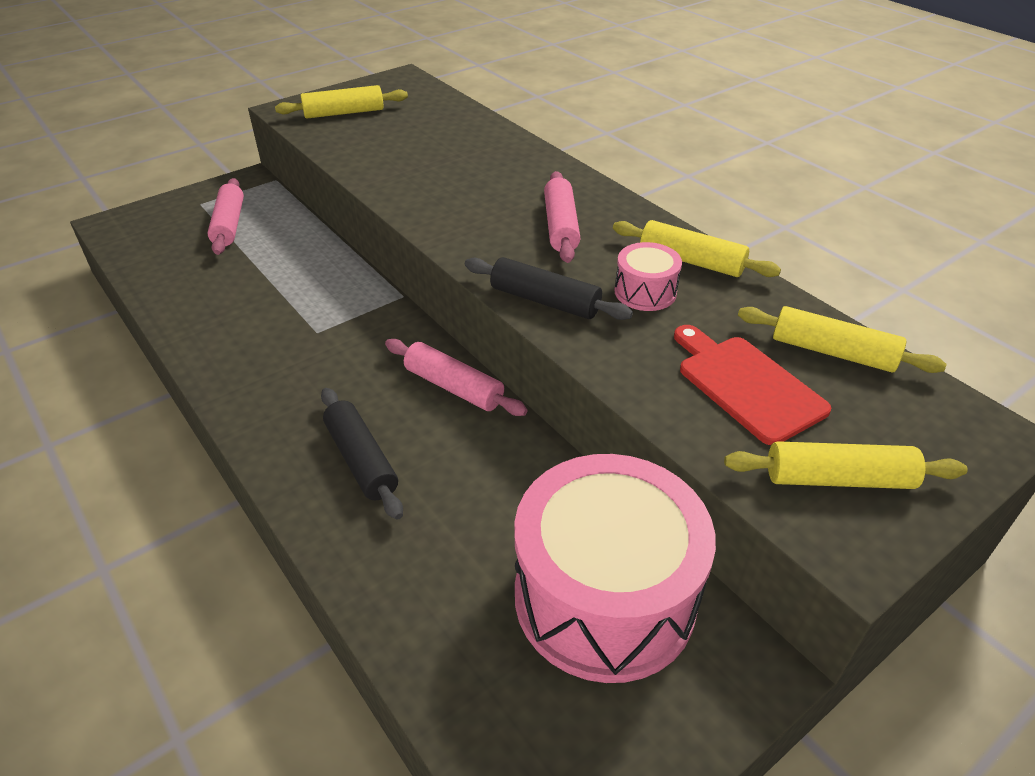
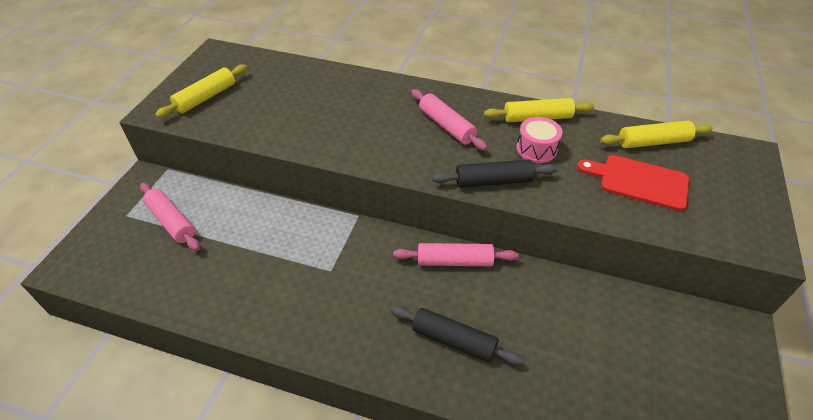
camera: 35 degrees left, 5 degrees up
(604, 596) = (651, 337): pink drum -> none
(838, 479) = (725, 212): yellow rolling pin -> none

